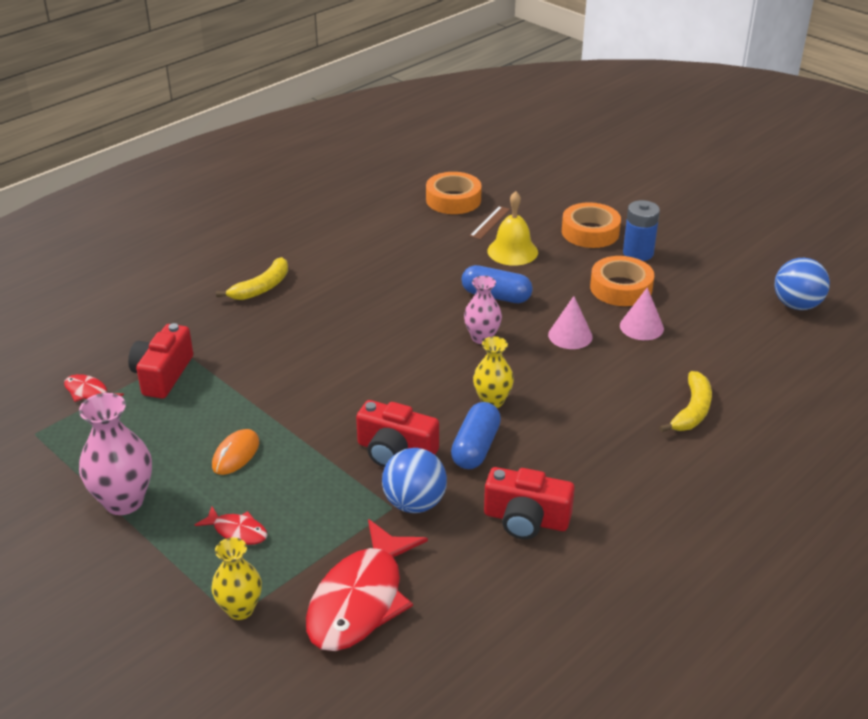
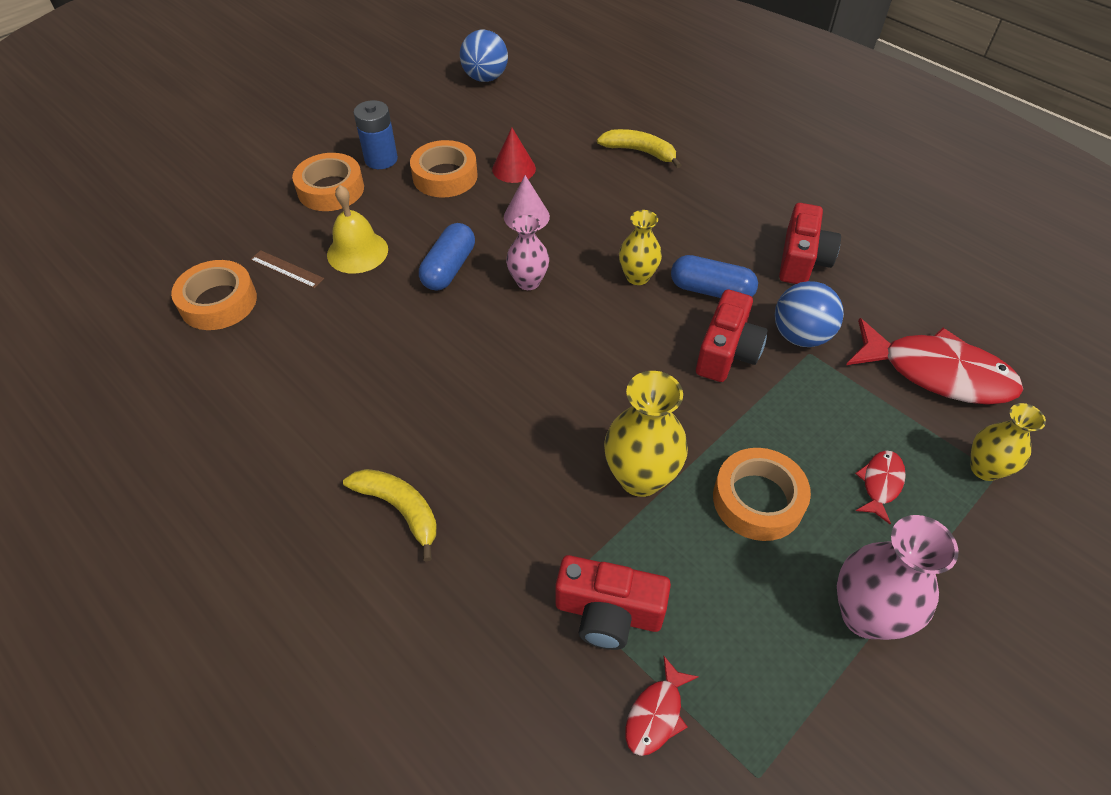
camera: 90 degrees left, 15 degrees up
(236, 454) = (758, 500): orange mouse -> orange tape
(268, 393) = (640, 477): none -> yellow vase
(641, 327) = (514, 169): pink cone -> red cone

